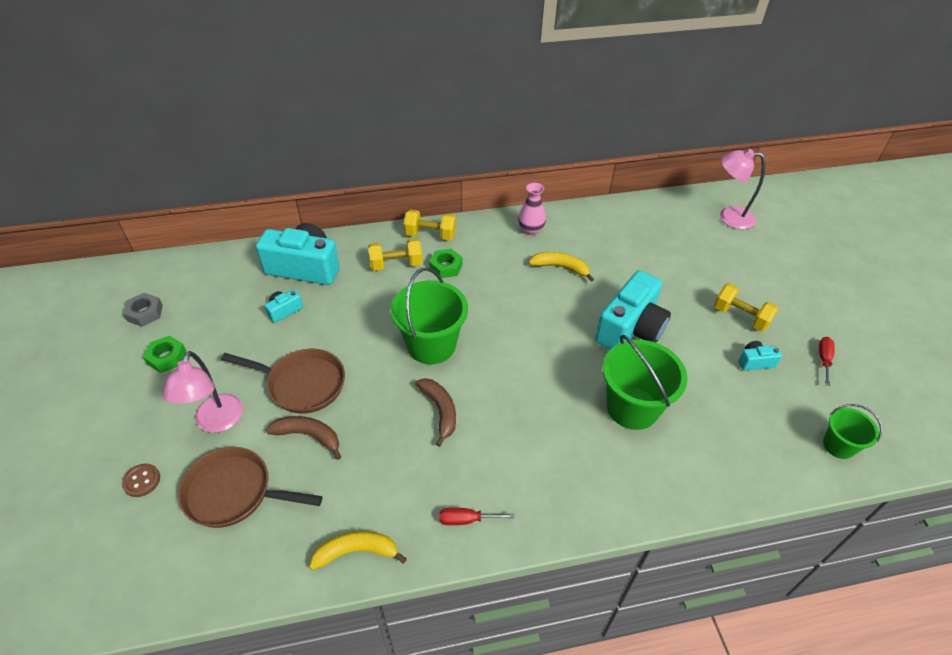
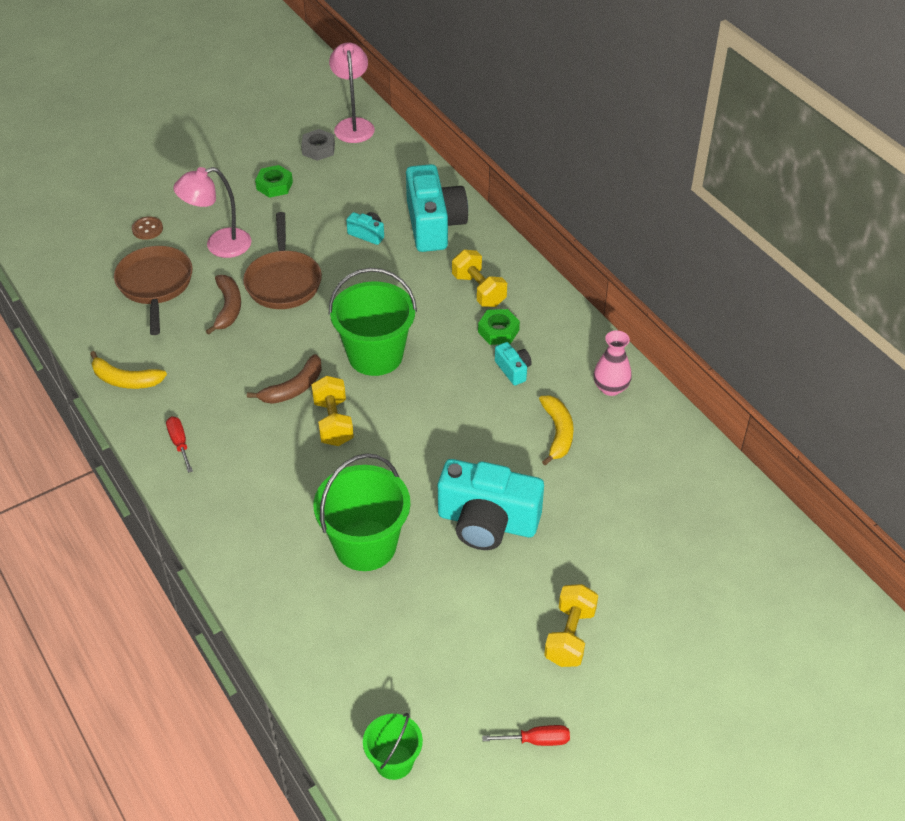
camera: 70 degrees right, 0 degrees up
(356, 551) = (125, 380): yellow banana -> yellow banana turned 135 degrees clockwise
(430, 235) = (544, 302): yellow dumbbell -> yellow dumbbell (333, 422)
(729, 217) = (782, 600): pink lamp -> pink lamp (353, 125)
(755, 362) = (494, 660): turquoise camera -> turquoise camera (513, 370)

